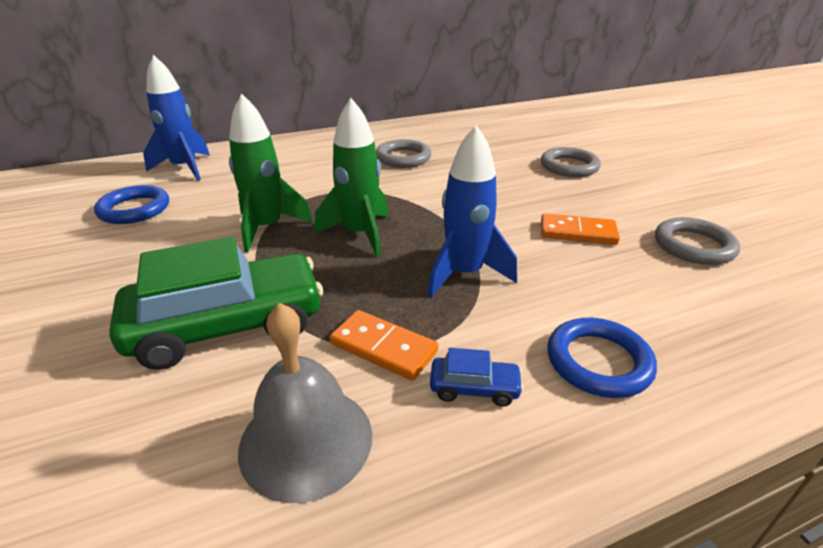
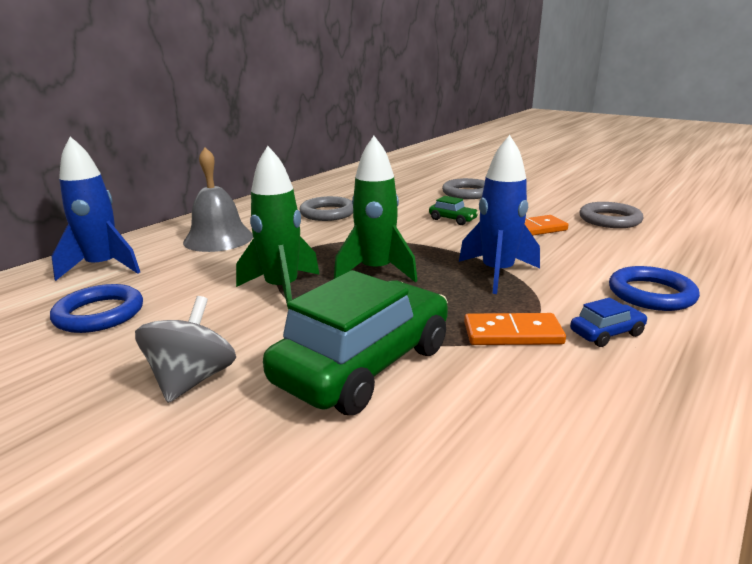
camera: 30 degrees left, 10 degrees down
(113, 288) = (192, 380): none -> grey spinning top
(306, 440) = (549, 406): grey bell -> grey bell (218, 238)
(508, 196) = (452, 219): none -> green car

